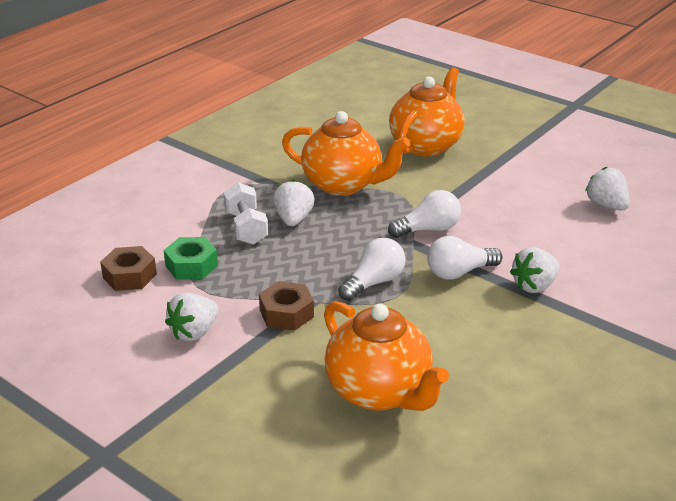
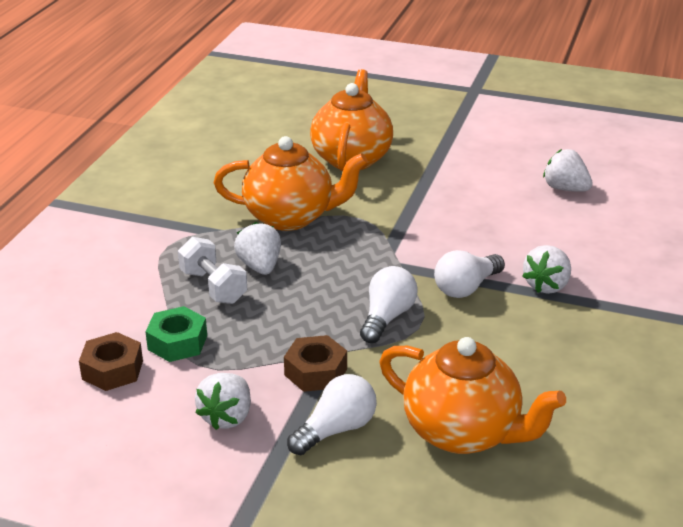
camera: 20 degrees left, 0 degrees up
(428, 229) = (408, 248): white light bulb -> white light bulb (336, 430)

